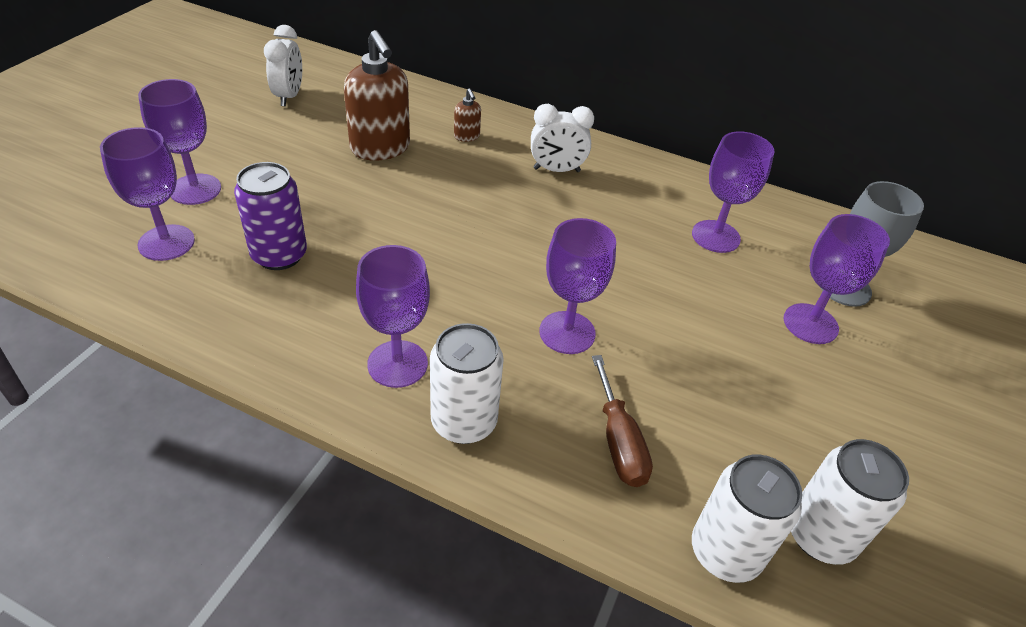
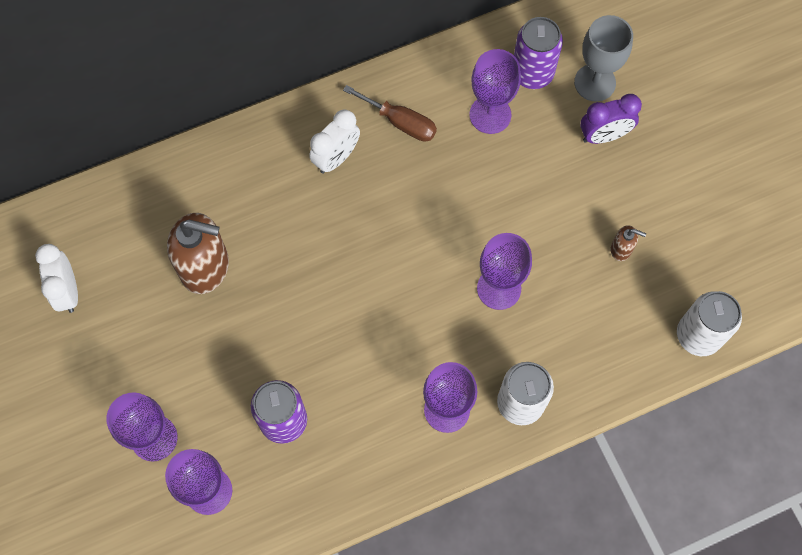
camera: 45 degrees left, 25 degrees up
(289, 96) = (68, 291): white clock -> white clock turned 150 degrees counterclockwise
(467, 136) = (241, 190): brown soap dispenser -> brown soap dispenser (621, 249)
(619, 441) = (598, 329): brown screwdriver -> brown screwdriver (400, 122)
(788, 242) = (532, 73): none -> purple can
(810, 324) = (604, 136): purple goblet -> purple clock
(820, 535) = (725, 280): white can -> none

